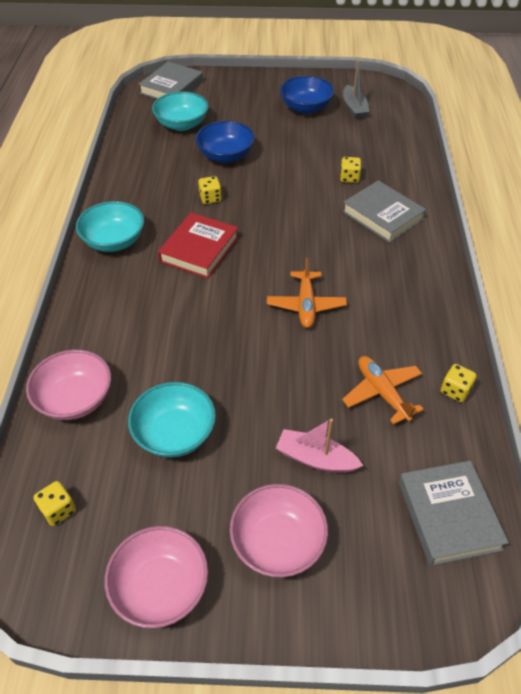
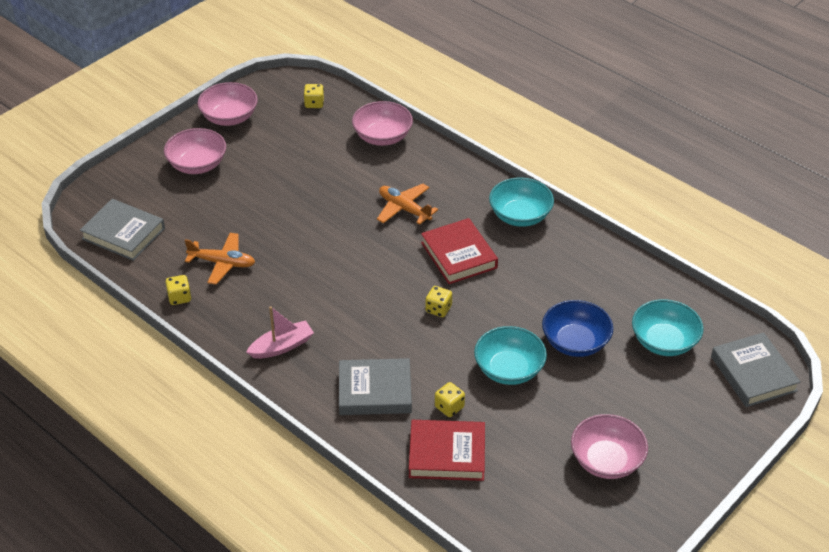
camera: 130 degrees right, 5 degrees down
(175, 433) = (308, 162): turquoise bowl -> turquoise bowl (509, 369)
(210, 198) = (518, 296): yellow dice -> yellow dice (438, 309)
(305, 108) = (606, 460): blue bowl -> pink bowl
(306, 305) = (335, 276): orange plane -> orange plane (404, 209)
(316, 459) = (221, 206): pink boat -> pink boat (282, 346)
(354, 108) = (565, 503): grey boat -> none
(384, 161) = (447, 454): none -> red book

